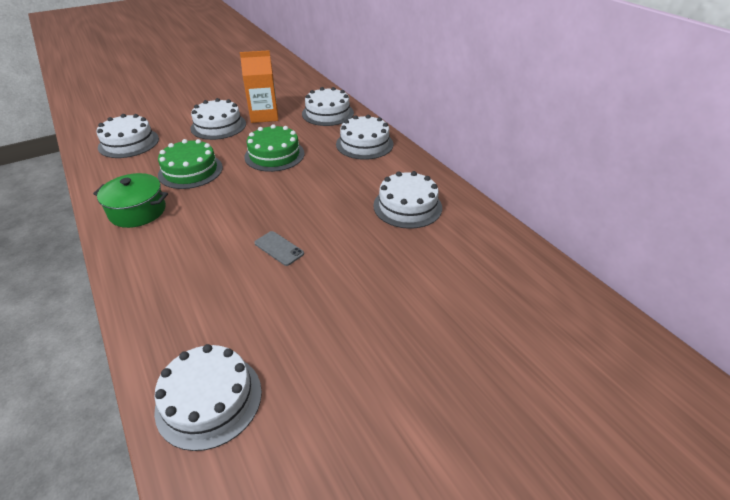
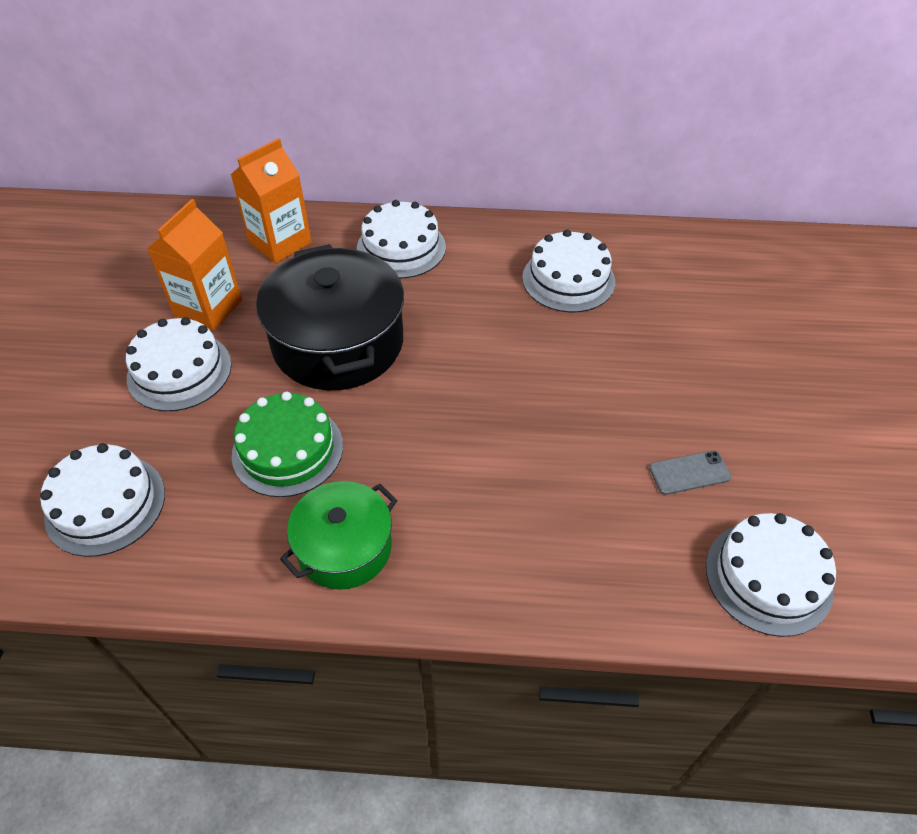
camera: 55 degrees left, 10 degrees up
(274, 155) = (338, 343): green cake -> black pot
(279, 248) = (559, 423): grey phone -> grey phone (689, 473)
(327, 113) = (280, 242): white cake -> orange carton

